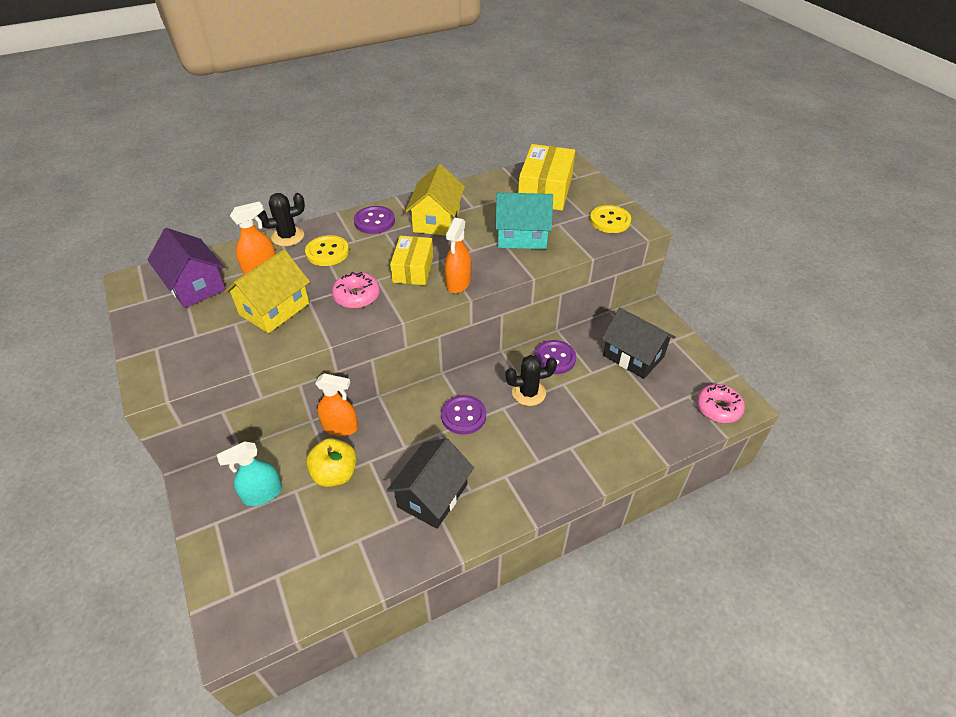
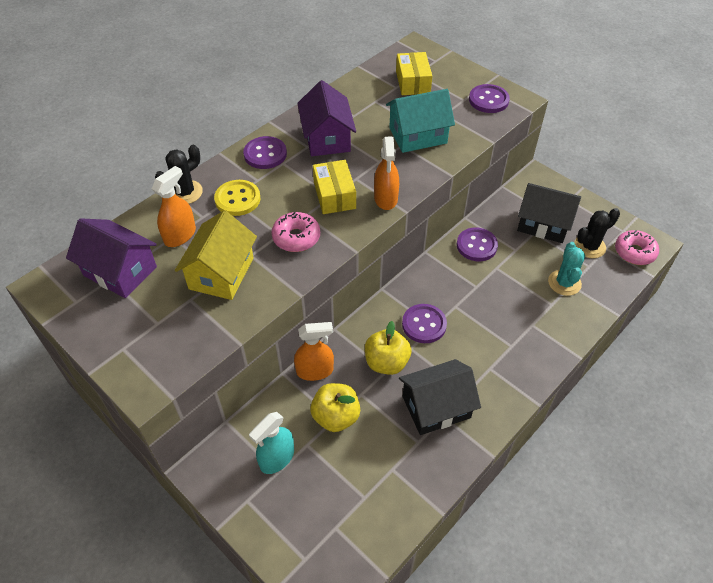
camera: 20 degrees left, 5 degrees up
(409, 440) = (386, 362): none -> yellow apple
(432, 495) = (436, 407): black house -> black house turned 60 degrees clockwise
(436, 220) = (327, 138): yellow house -> purple house
(528, 393) = (470, 285): black cactus -> black cactus (589, 246)
(545, 190) = (412, 82): yellow box -> yellow box, size x0.65
(610, 221) = (488, 100): yellow button -> purple button
(626, 417) = (564, 283): none -> turquoise cactus

